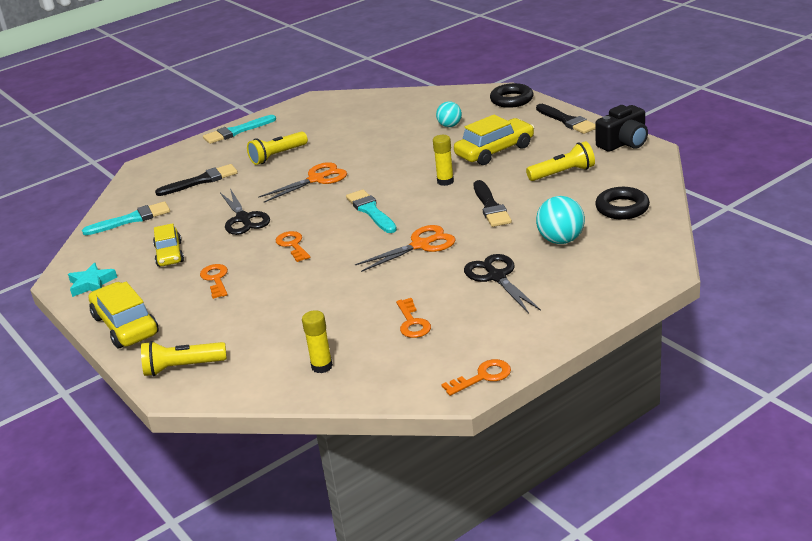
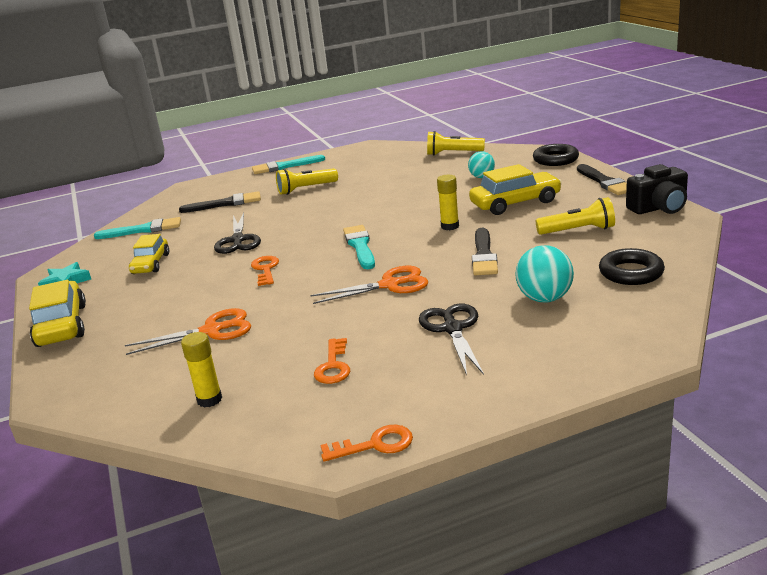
camera: 15 degrees right, 5 degrees down
(182, 367) = (77, 377): yellow flashlight -> yellow flashlight (453, 153)
(215, 279) = (173, 292): orange key -> none
(316, 179) = (327, 212): orange scissors -> orange scissors (212, 331)

